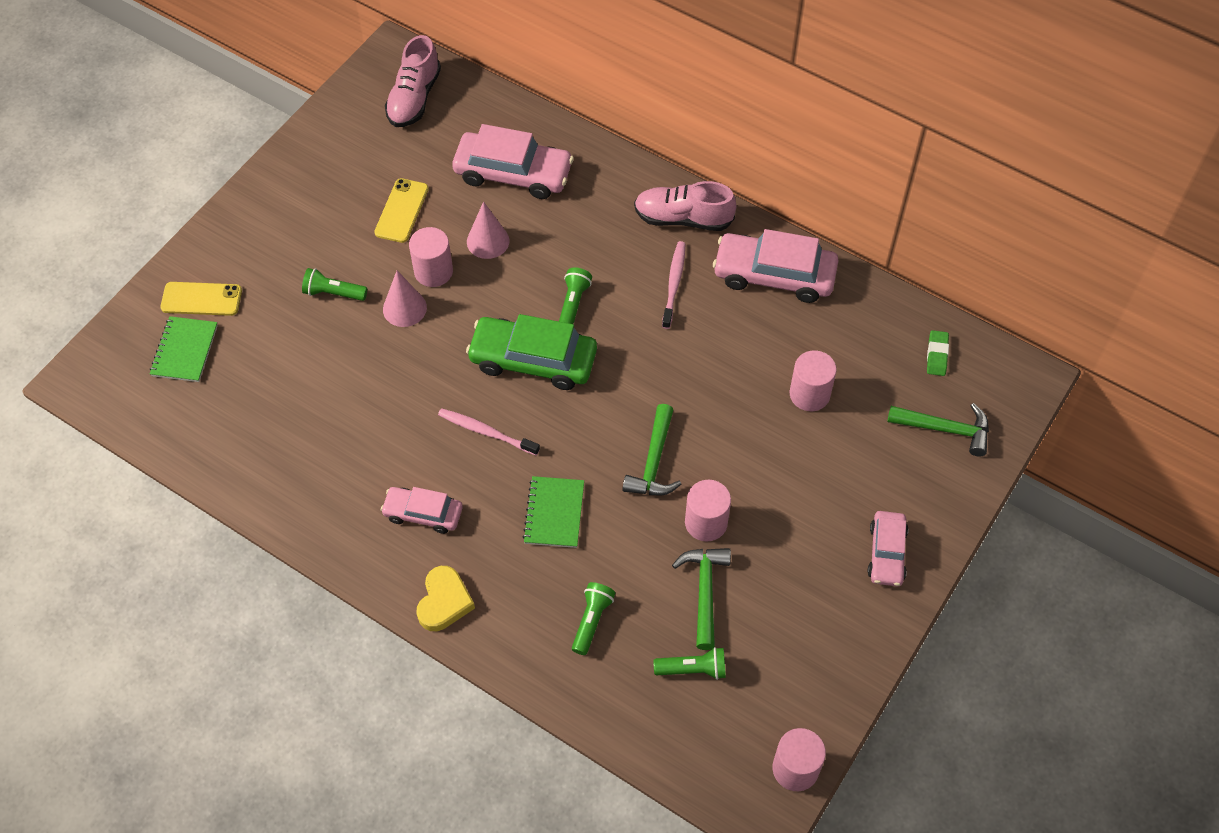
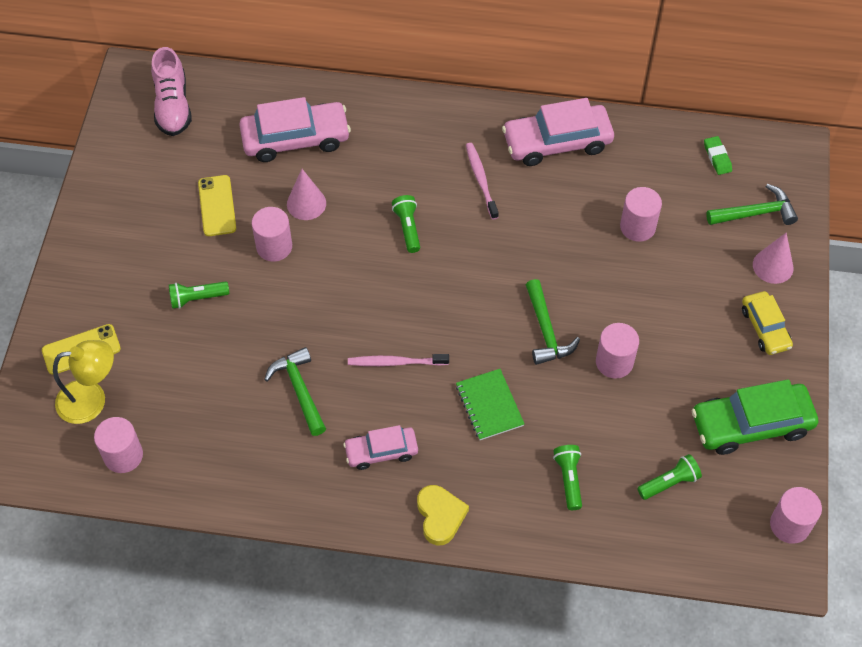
camera: 25 degrees left, 0 degrees up
(183, 415) = (123, 455): none -> pink cylinder
(184, 350) = (92, 400): green notebook -> yellow lamp
(404, 308) = (267, 287): pink cone -> pink cone (773, 266)
(533, 360) = (401, 287): green car -> green car (751, 424)
(683, 218) = (458, 124): pink shoe -> none
(704, 591) = (644, 417): green hammer -> green hammer (299, 390)
(886, 553) = (765, 328): pink car -> yellow car

